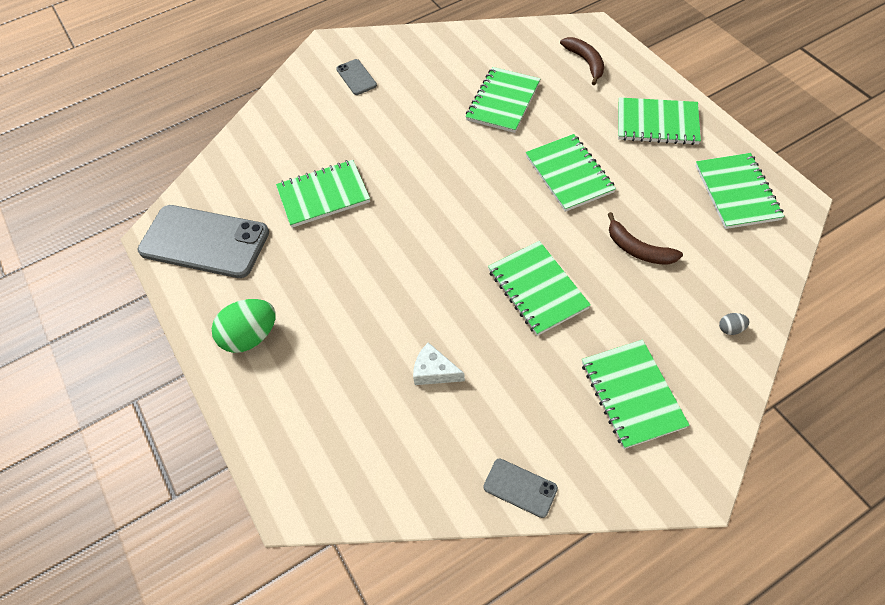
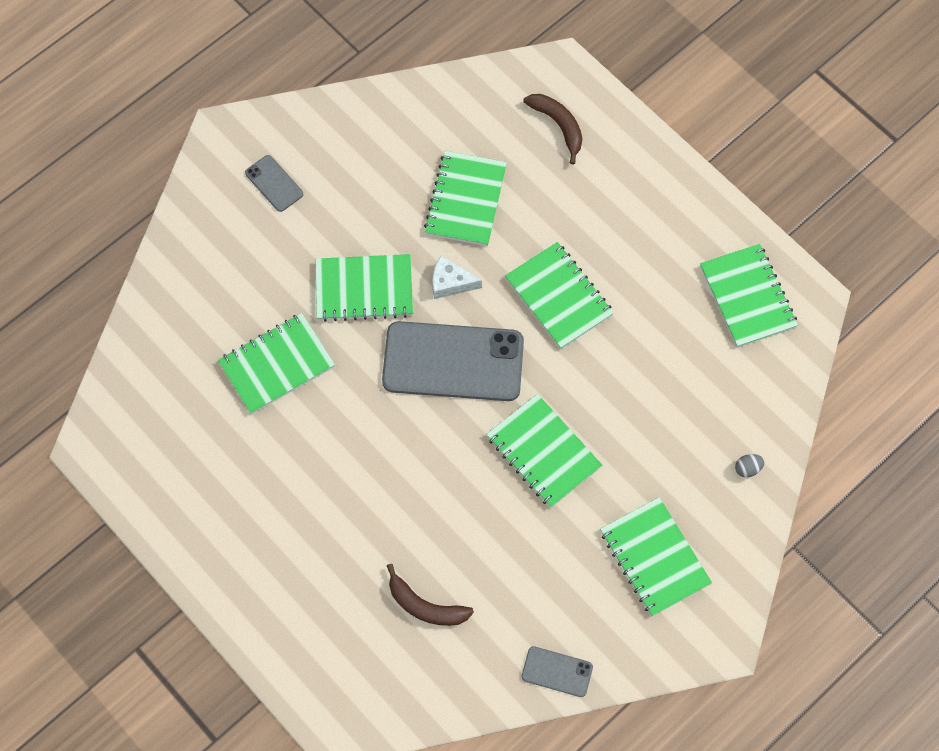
camera: 15 degrees left, 10 degrees up
(204, 242) = (152, 447): grey phone -> grey phone (453, 362)
(250, 336) = (242, 556): green egg -> none
(434, 371) = (450, 565): white cheese -> white cheese (450, 283)
(638, 249) = (645, 386): brown banana -> brown banana (425, 606)
(657, 123) = (652, 210): green notebook -> green notebook (364, 289)

